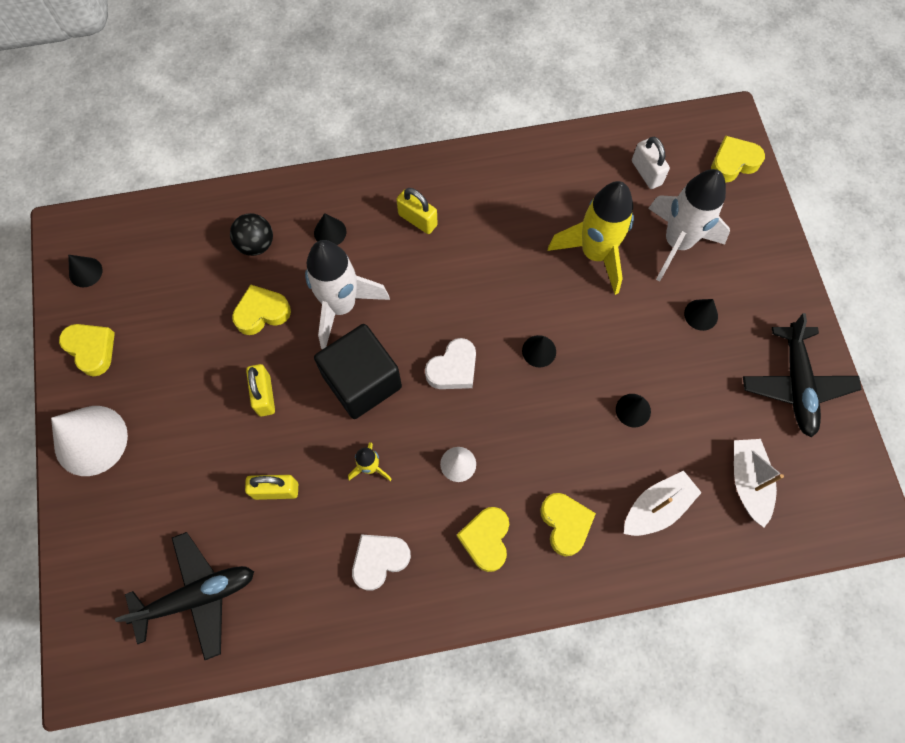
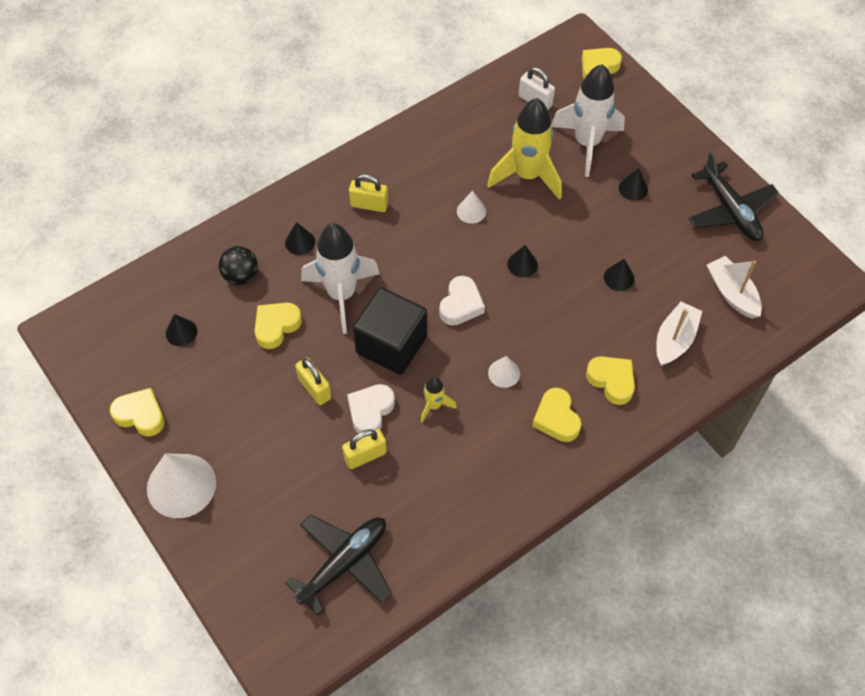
camera: 25 degrees left, 10 degrees down
(85, 272) = (99, 356): black cone -> black cone (181, 332)
(379, 560) = (480, 470): white heart -> white heart (370, 411)
(516, 269) = (471, 211): none -> white cone

